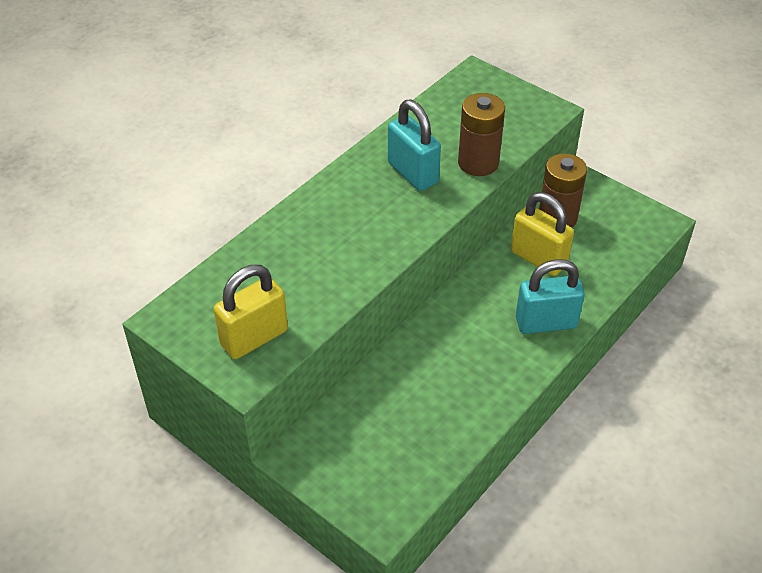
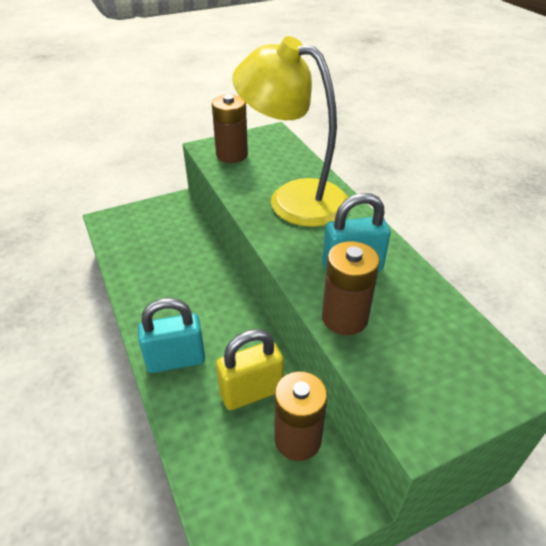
camera: 115 degrees right, 5 degrees down
(254, 338) = (232, 155): yellow padlock -> brown battery
(323, 245) = (293, 198): none -> yellow lamp
(546, 323) = (176, 360): turquoise padlock -> turquoise padlock turned 60 degrees clockwise

